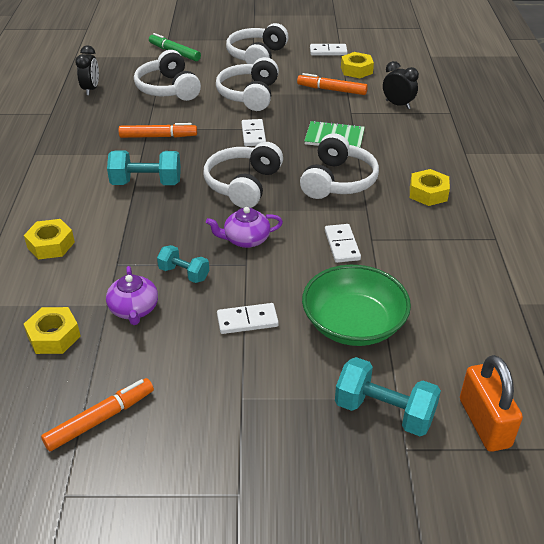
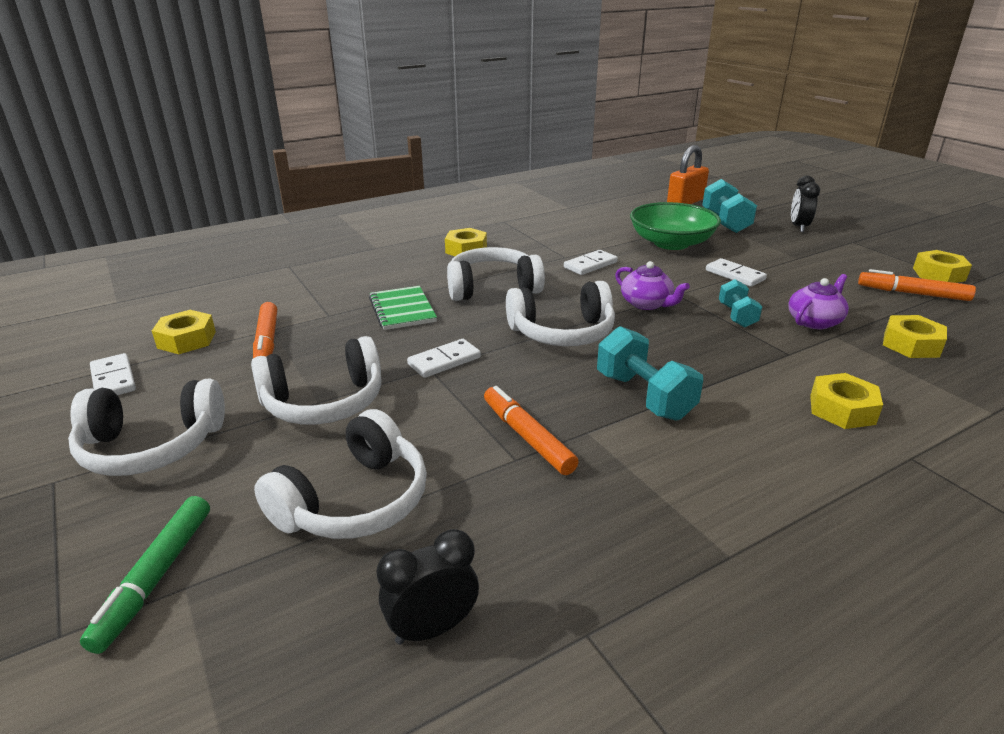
camera: 120 degrees left, 10 degrees down
(104, 488) = (938, 274): none -> yellow nut
(398, 105) = (287, 293): black clock -> black clock (798, 227)

